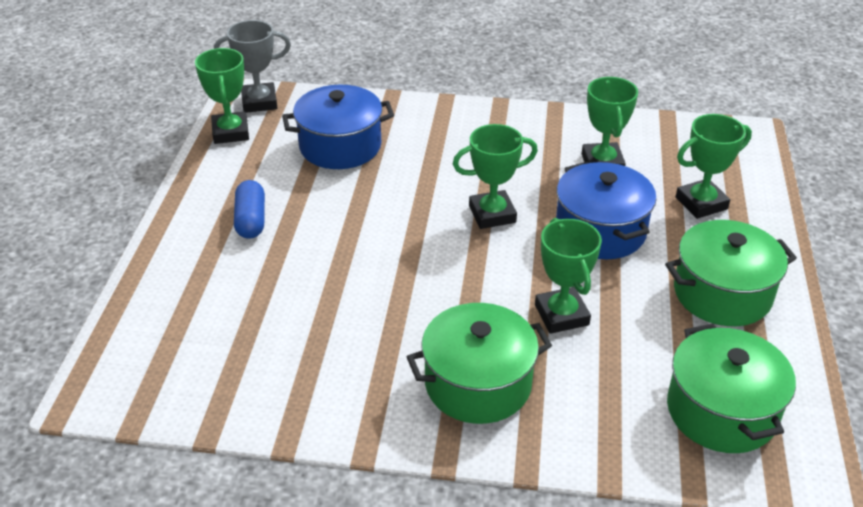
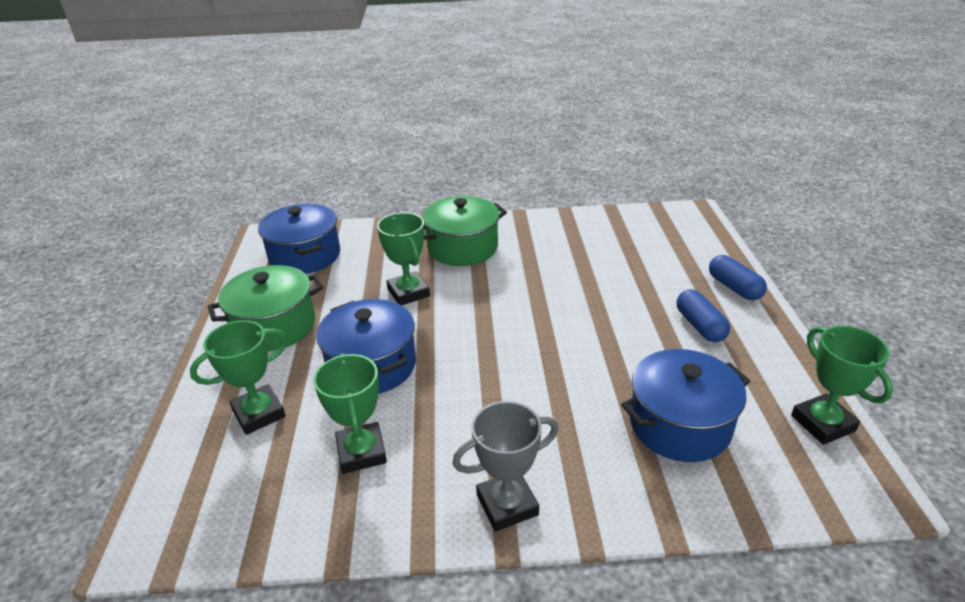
camera: 170 degrees right, 5 degrees down
(171, 257) = (734, 287): none -> blue capsule
(259, 102) = (840, 483): grey trophy -> grey trophy (507, 505)
(492, 214) = (479, 366): green trophy -> none
(721, 411) = (305, 256): green pot -> blue pot

